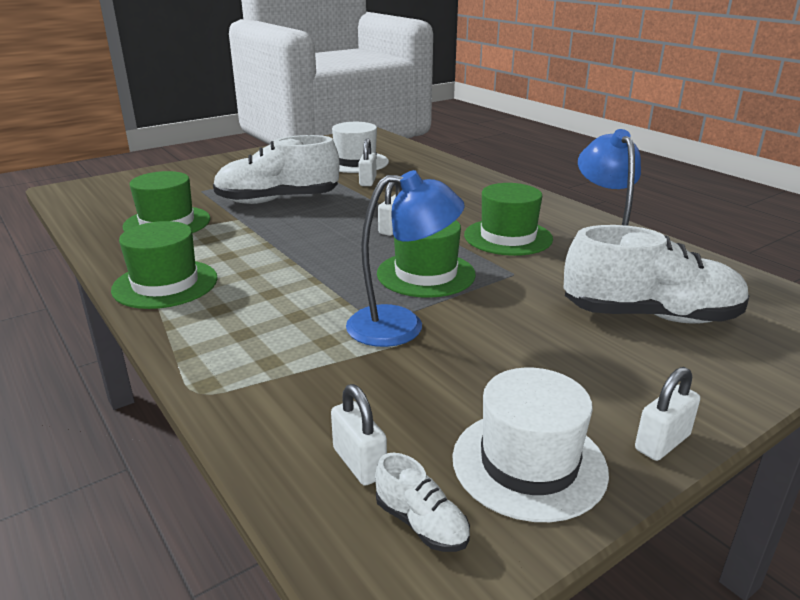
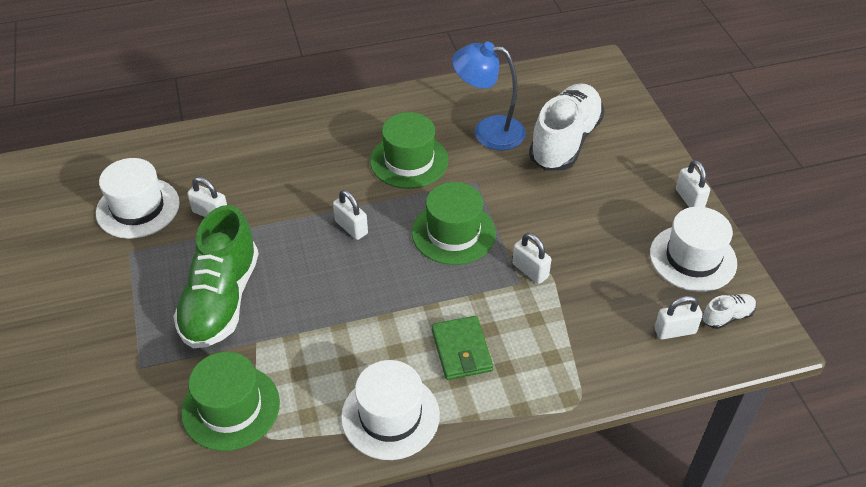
camera: 70 degrees left, 20 degrees up
(165, 284) = (390, 416): green hat -> white hat
(260, 305) = (461, 350): none -> green wallet
(278, 200) = (221, 300): white shoe -> green shoe
(401, 326) = (530, 270): blue lamp -> white padlock

